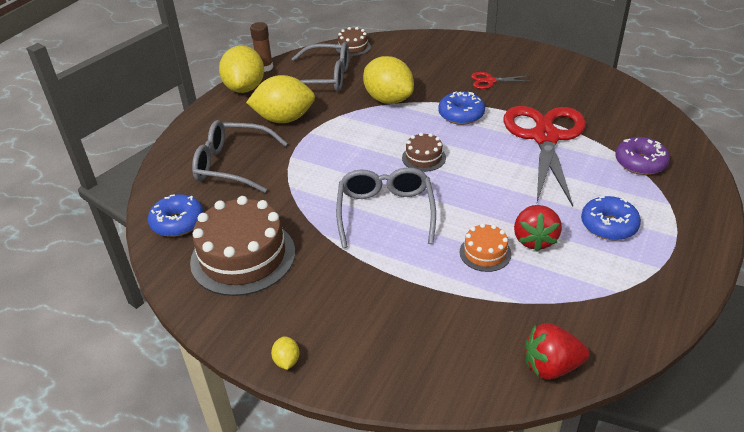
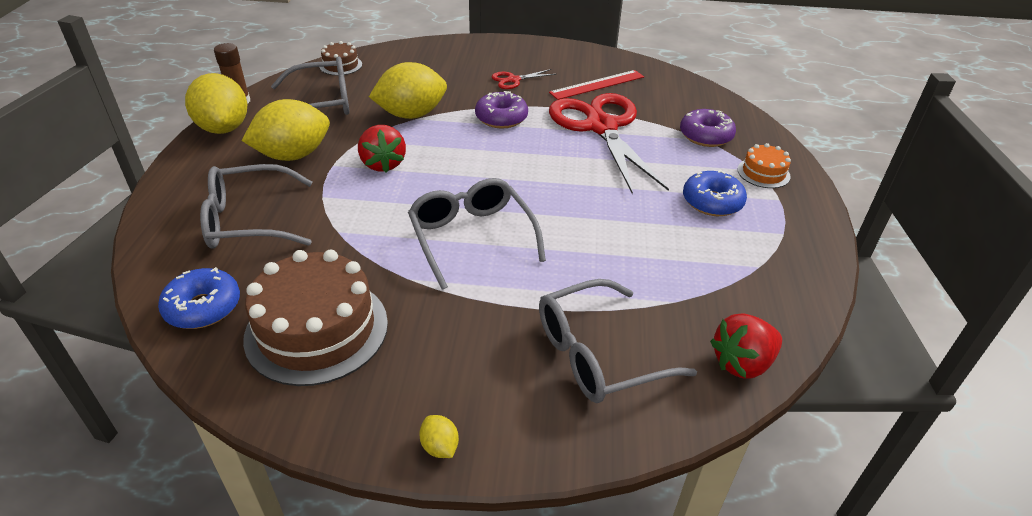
camera: 25 degrees left, 0 degrees up
(388, 99) = (411, 114): yellow lemon -> yellow lemon turned 45 degrees counterclockwise
(423, 158) = (484, 169): brown cake -> none
(437, 327) = (599, 354): none -> grey glasses
(461, 115) = (501, 118): blue donut -> purple donut
(485, 253) = (606, 258): orange cake -> orange cake (763, 173)
(534, 240) = (649, 232): red strawberry -> red strawberry (383, 164)
(564, 97) = (597, 84): none -> red ruler

